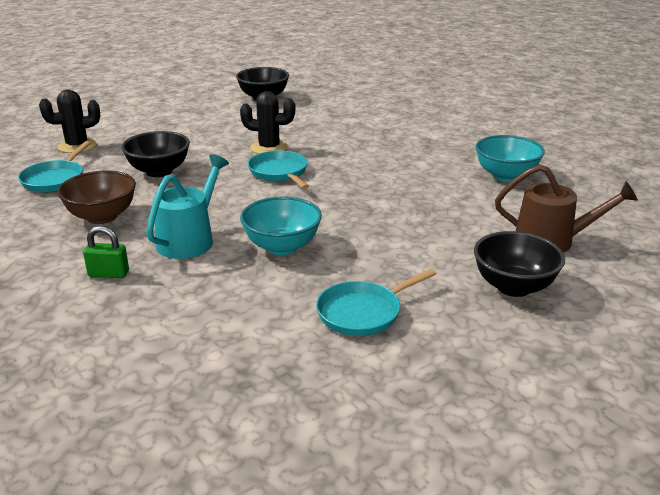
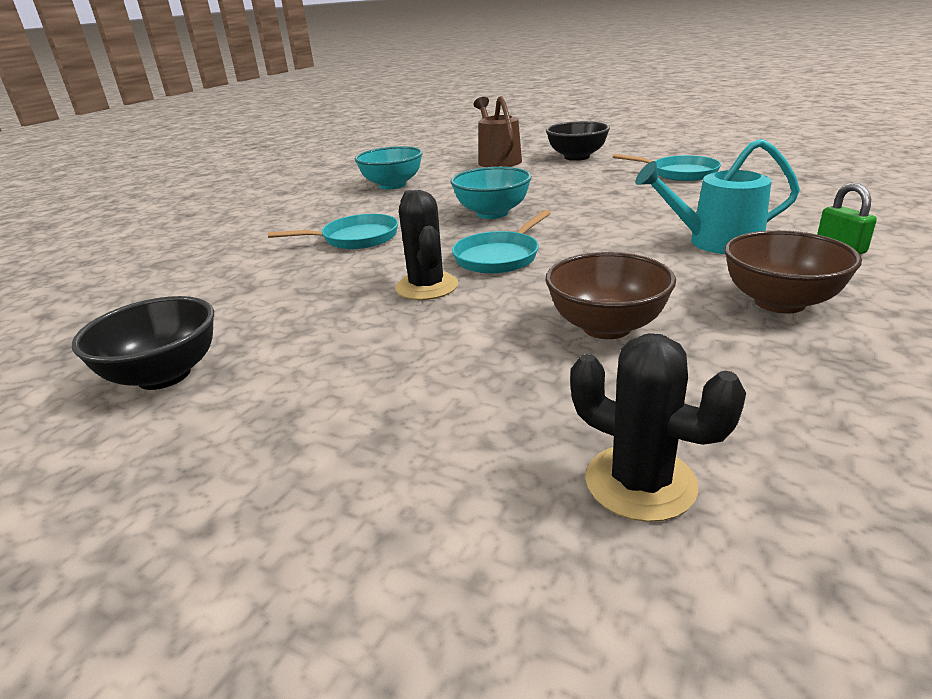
camera: 115 degrees left, 0 degrees up
(55, 179) = (787, 406): turquoise pan -> turquoise pan (355, 238)
(159, 171) = (606, 327): black bowl -> brown bowl
(282, 247) = (650, 210): turquoise bowl -> turquoise bowl (492, 213)

